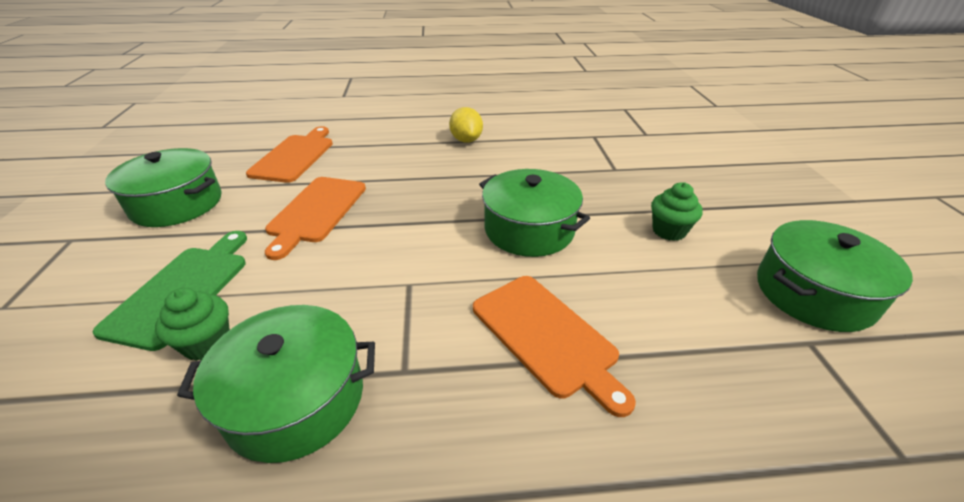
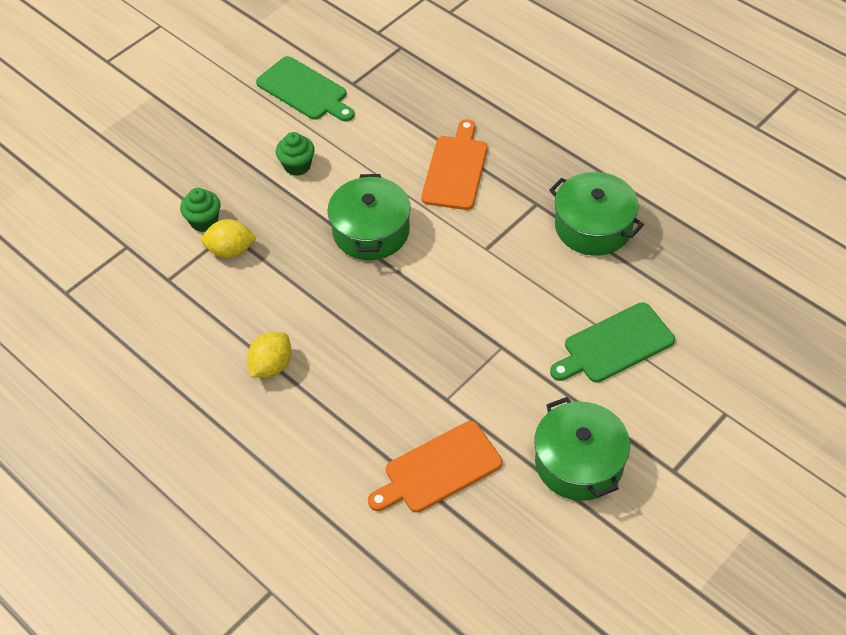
camera: 130 degrees left, 15 degrees up
(207, 343) = (618, 290): green cupcake -> green cupcake (204, 221)
(316, 211) = (484, 363): orange cutting board -> none
(593, 163) = (231, 250): none -> yellow lemon
(813, 293) = (304, 90): green pot -> green cutting board

